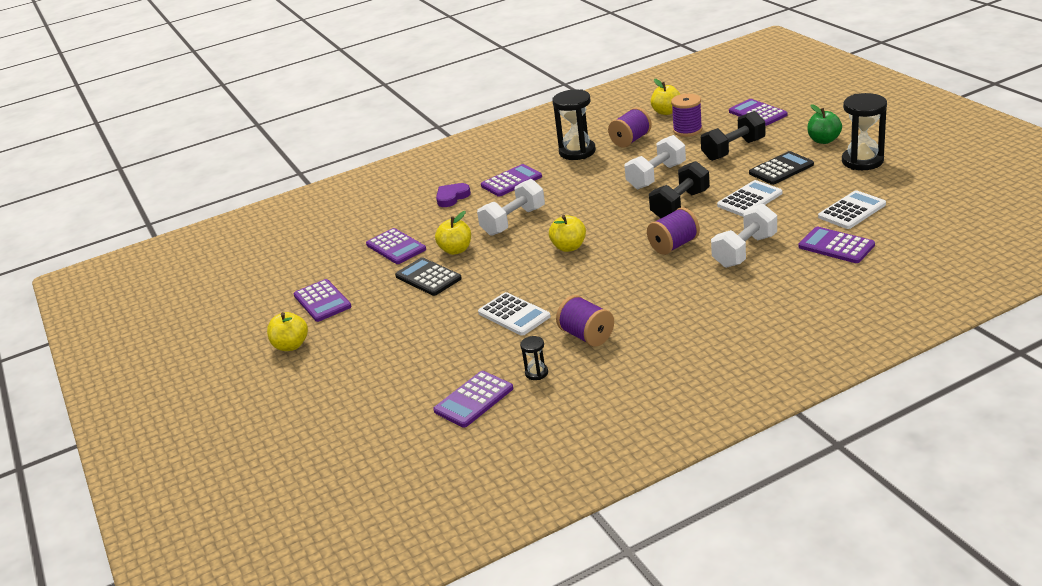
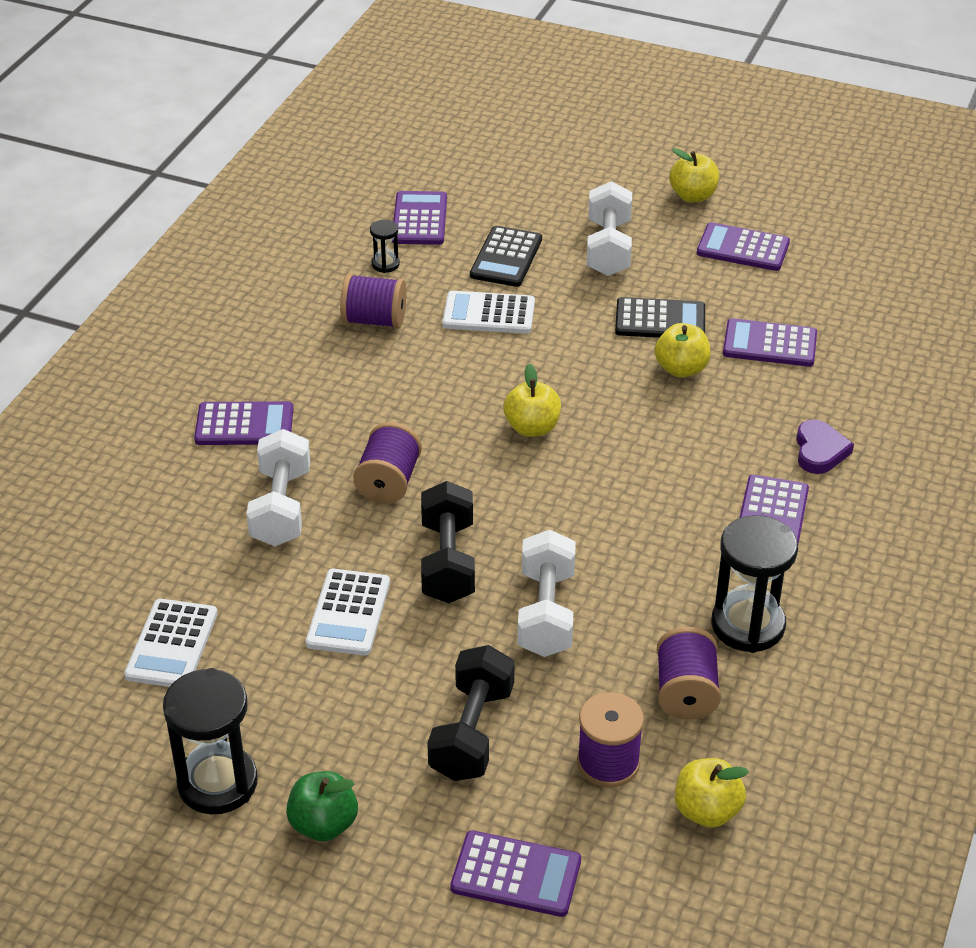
camera: 135 degrees right, 10 degrees up
(513, 221) = (665, 441): white dumbbell -> white dumbbell (608, 248)
(781, 169) = (348, 708): black calculator -> black calculator (506, 257)
(836, 246) = (157, 562): purple calculator -> purple calculator (244, 425)

